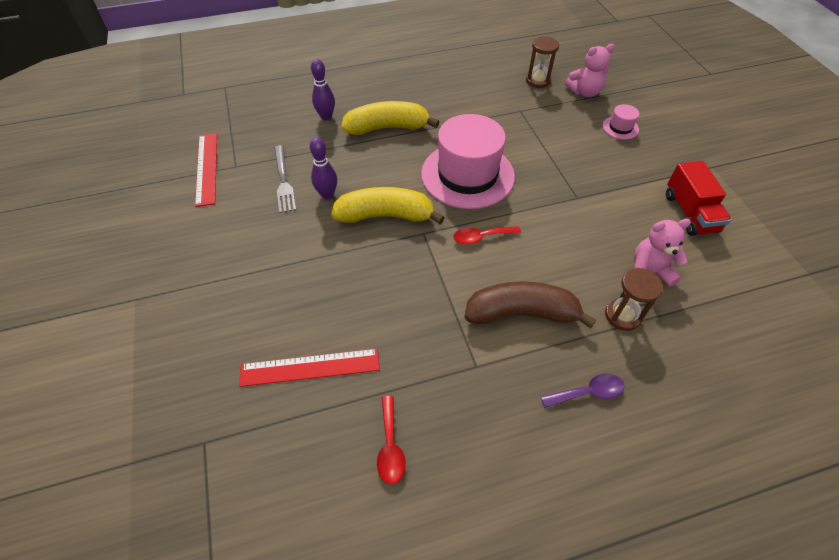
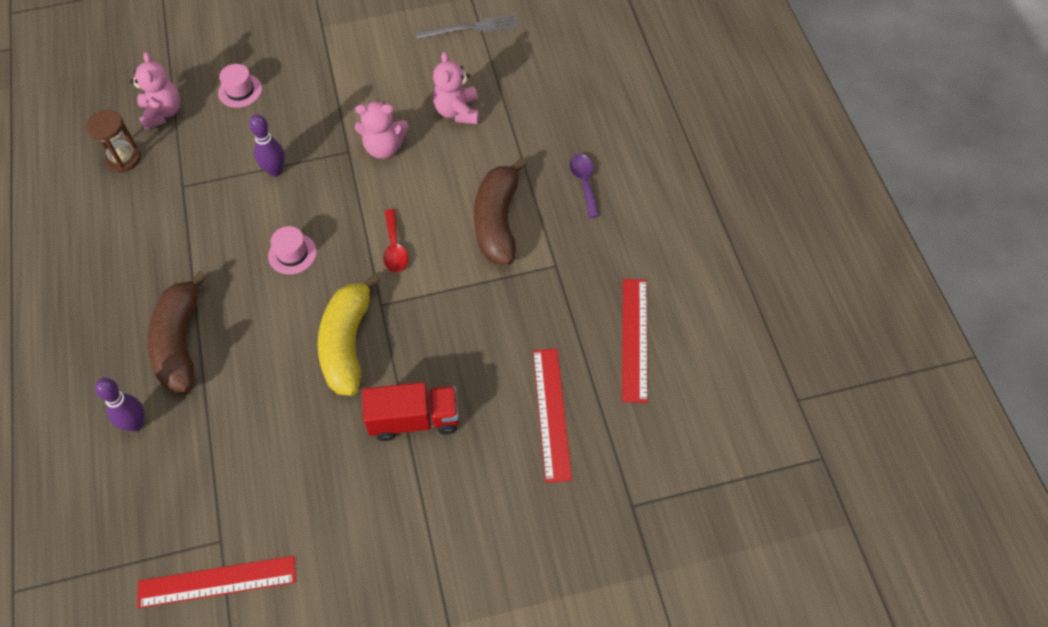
camera: 85 degrees left, 5 degrees up
(283, 181) = (264, 470): grey fork -> grey fork (471, 28)
(327, 195) = (300, 412): purple bowling pin -> purple bowling pin (275, 171)
(387, 128) = (180, 343): yellow banana -> brown banana
(390, 446) = (634, 339): red spoon -> red ruler
(467, 175) = (292, 254): pink hat -> pink hat, size x0.41
(588, 221) = (384, 148): none -> pink teddy bear
(622, 315) = (506, 142): brown hourglass -> none
(690, 213) = (385, 61): red truck -> red truck (414, 420)

